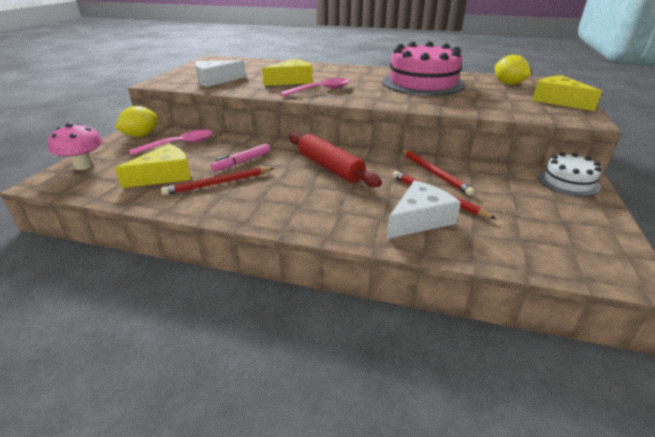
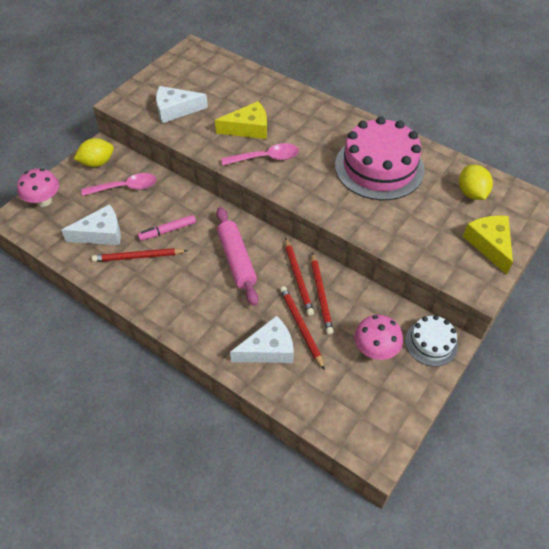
camera: 20 degrees right, 20 degrees up
(164, 175) = (101, 233): yellow cheese -> white cheese
(330, 167) = (237, 260): red rolling pin -> pink rolling pin
(401, 167) = (298, 278): none -> red pencil
(525, 196) = (375, 349): none -> pink mushroom

